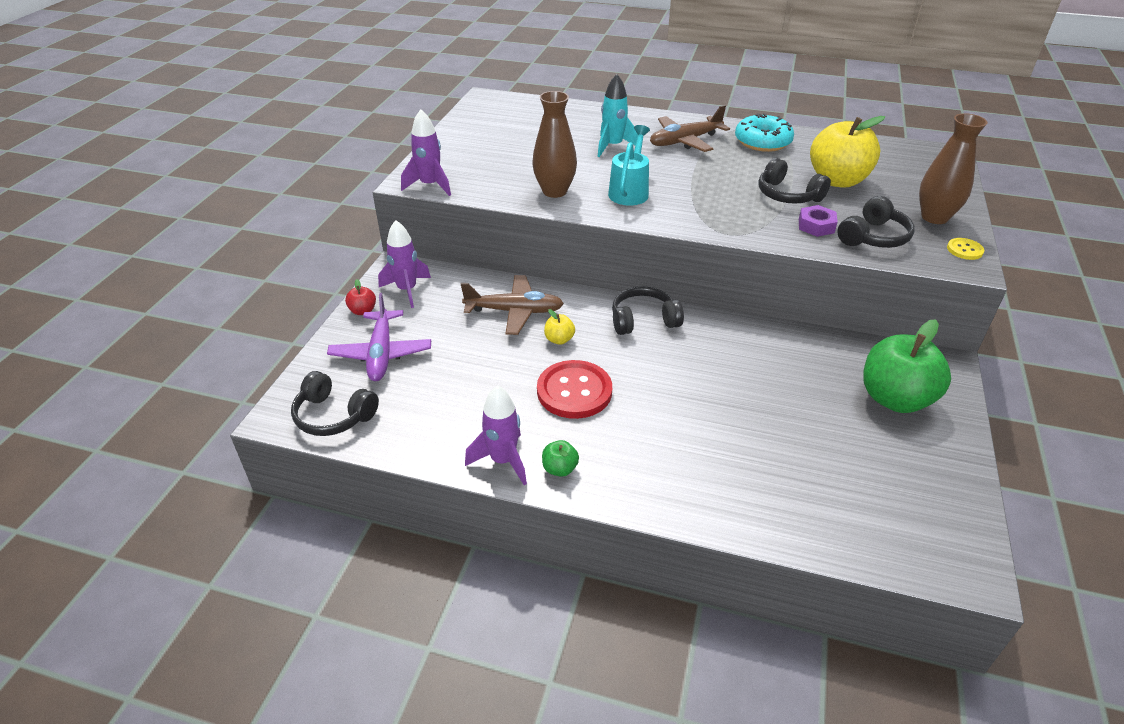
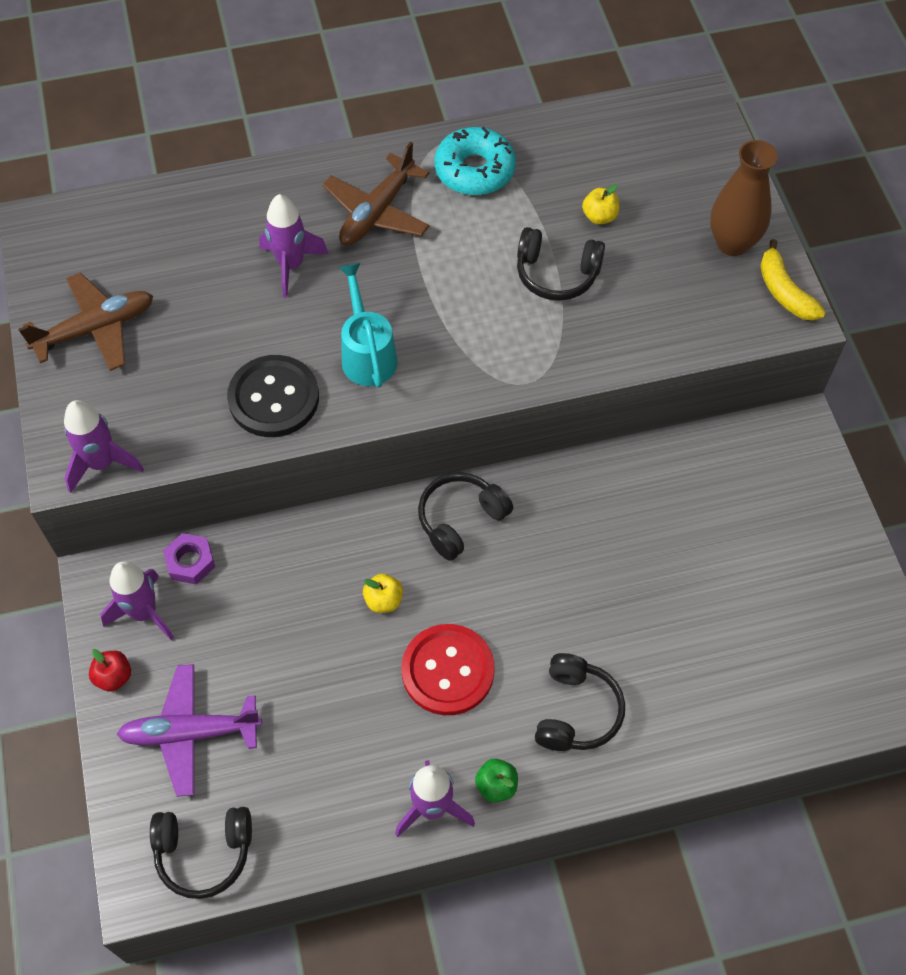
camera: 30 degrees left, 20 degrees up
(381, 354) = (190, 733): purple plane -> purple plane turned 120 degrees clockwise
(515, 311) = (303, 581): brown plane -> brown plane (96, 329)
(554, 191) = (273, 398): brown vase -> black button
(613, 146) = (291, 265): turquoise rocket -> purple rocket
(816, 226) = (614, 321): purple nut -> purple nut (190, 562)
(837, 180) = (599, 216): yellow apple -> yellow apple, size x0.43
(873, 237) = (684, 313): black headphones -> black headphones (576, 711)
(895, 399) = (772, 507): green apple -> none
(964, 250) = (784, 291): yellow button -> yellow banana

